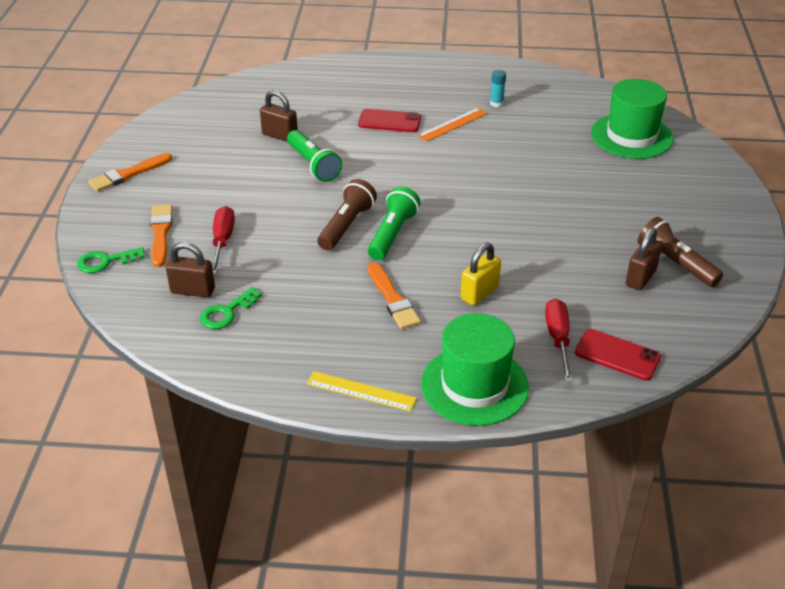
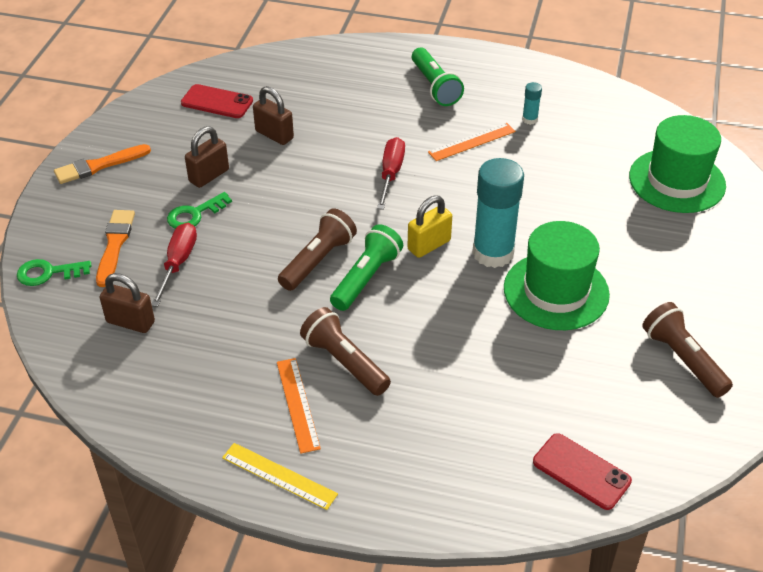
camera: 10 degrees right, 5 degrees up
(227, 312) = (160, 354): green key -> green key (195, 214)
(313, 165) = (301, 177): green flashlight -> green flashlight (435, 86)
(361, 335) = (297, 404): none -> orange ruler
(389, 121) = (401, 130): red phone -> red phone (217, 102)
(392, 299) = (344, 362): orange brush -> brown flashlight
(474, 385) = (407, 487): green hat -> green hat (556, 291)
(479, 293) = (444, 367): yellow padlock -> yellow padlock (429, 245)
(495, 204) = (493, 253): none -> turquoise glue stick
(558, 339) = (518, 440): red screwdriver -> red screwdriver (391, 174)
(640, 278) = (636, 373): brown padlock -> brown padlock (209, 176)

